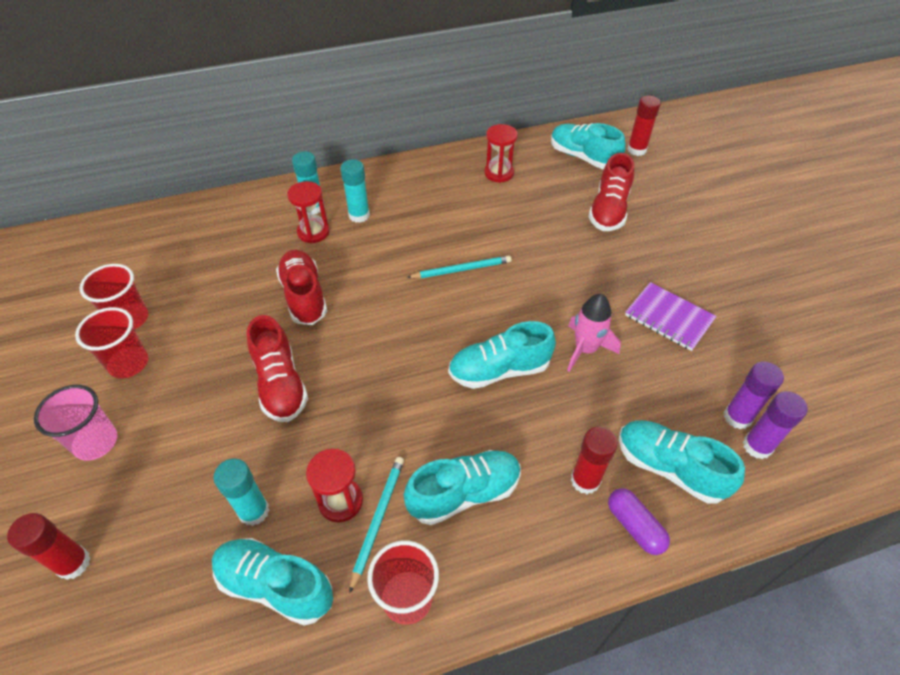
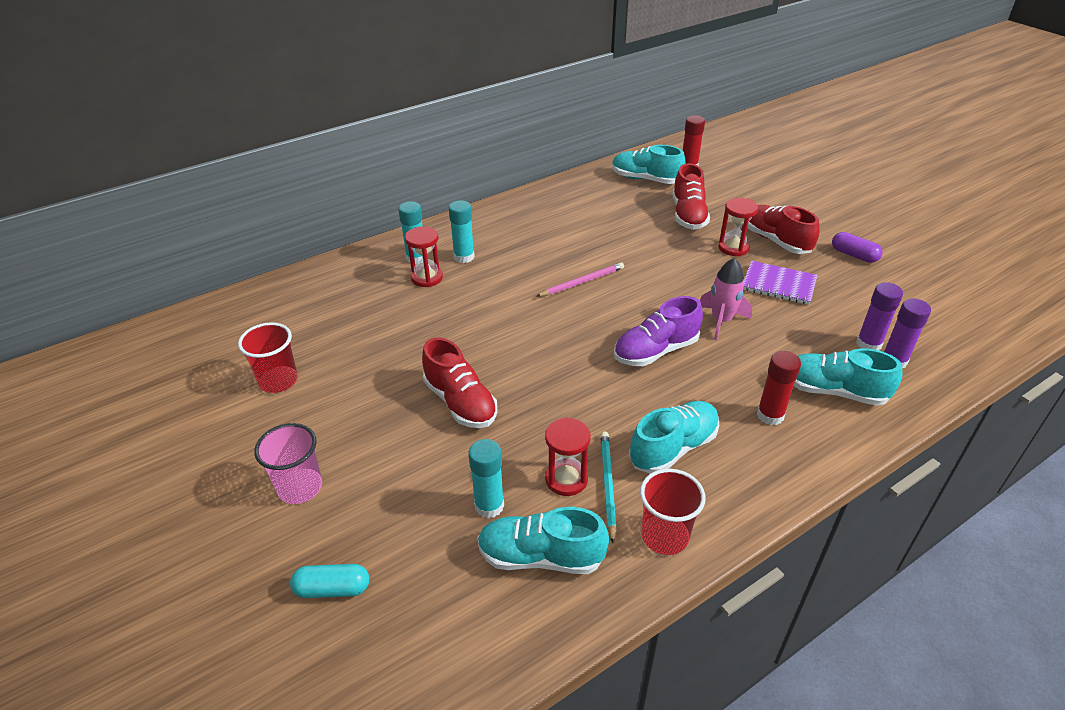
camera: 15 degrees left, 10 degrees down
(73, 563) = (332, 589): red glue stick -> turquoise capsule
(128, 363) = (298, 417): red cup -> none
(304, 296) = (445, 330): red shoe -> red shoe (776, 241)
(461, 269) = (582, 282): turquoise pencil -> pink pencil
(499, 173) = (577, 203): red hourglass -> red hourglass (733, 248)
(499, 370) = (655, 351): turquoise shoe -> purple shoe
(634, 526) = (826, 438): purple capsule -> purple capsule (854, 255)

